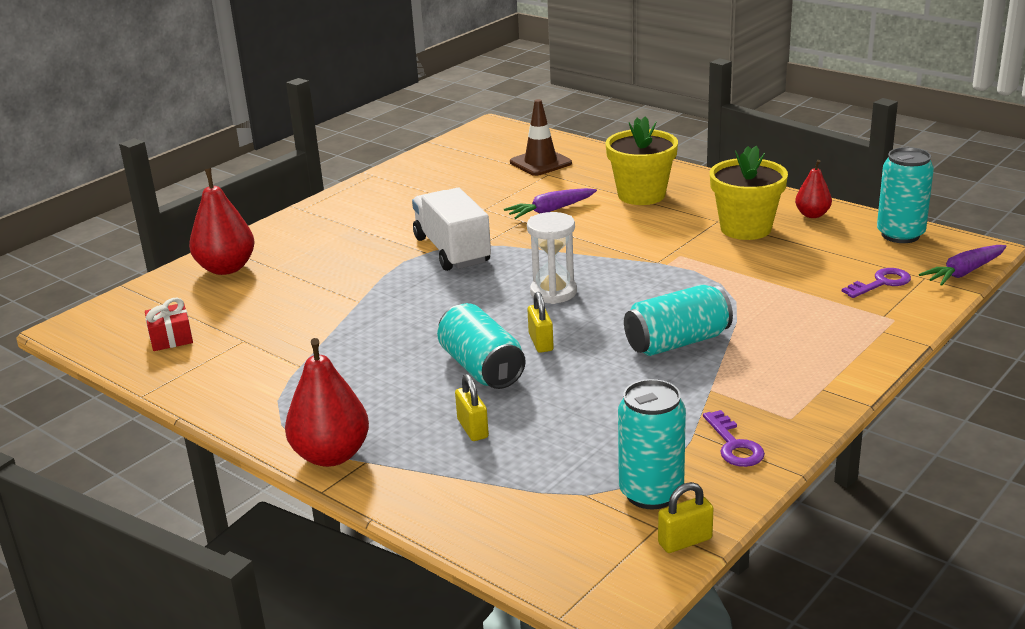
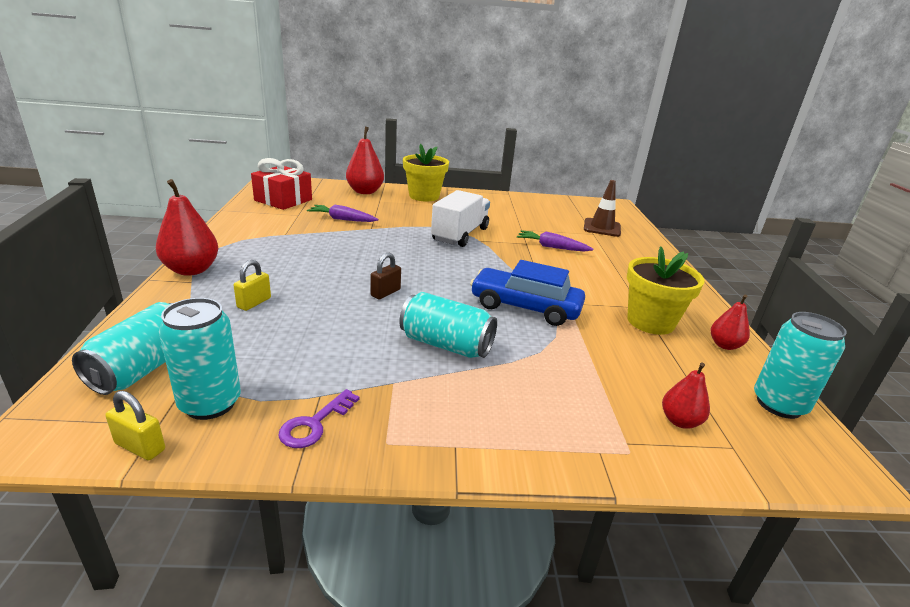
camera: 45 degrees right, 0 degrees up
(171, 338) = (283, 200): red gift -> red gift, size x1.77
(481, 368) = (332, 283): turquoise can -> turquoise can (145, 367)
(541, 342) = (385, 293): yellow padlock -> brown padlock
(553, 292) = (454, 278): white hourglass -> none
(641, 195) = (623, 269): yellow flower pot -> yellow flower pot (424, 196)
(655, 277) = (525, 307): none -> blue car
(881, 283) = (680, 421): purple key -> red pear
(964, 272) = (785, 473): purple carrot -> purple carrot (342, 219)

